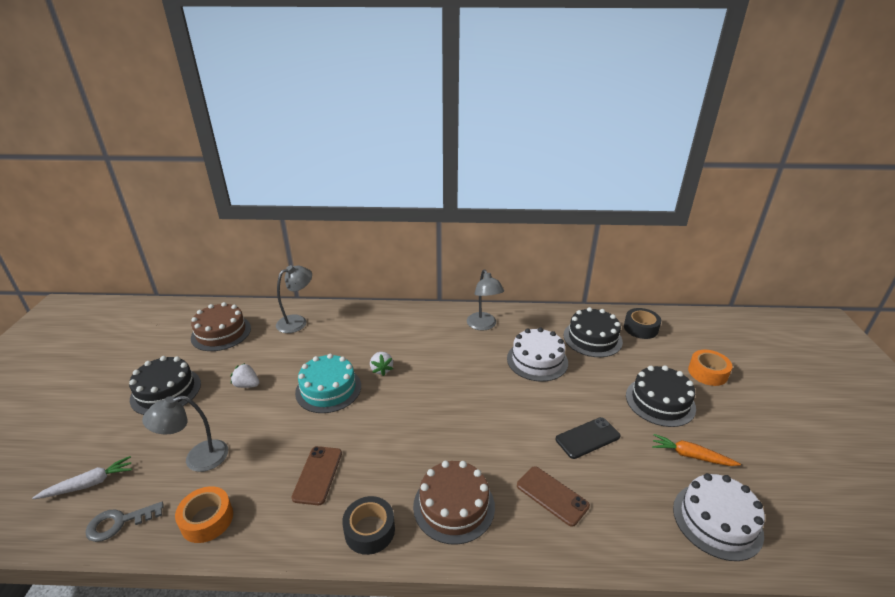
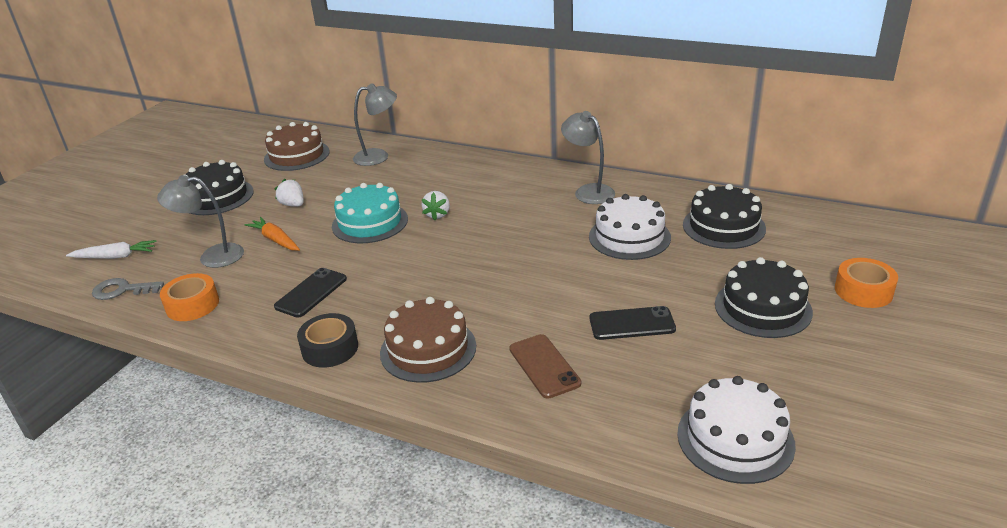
camera: 25 degrees right, 0 degrees up
(318, 475) = (311, 293): brown phone -> black phone
(483, 325) = (588, 191): grey lamp -> grey lamp turned 135 degrees clockwise
(640, 328) = (804, 226): black tape -> none
(691, 456) = (757, 370): orange carrot -> orange carrot (275, 240)

